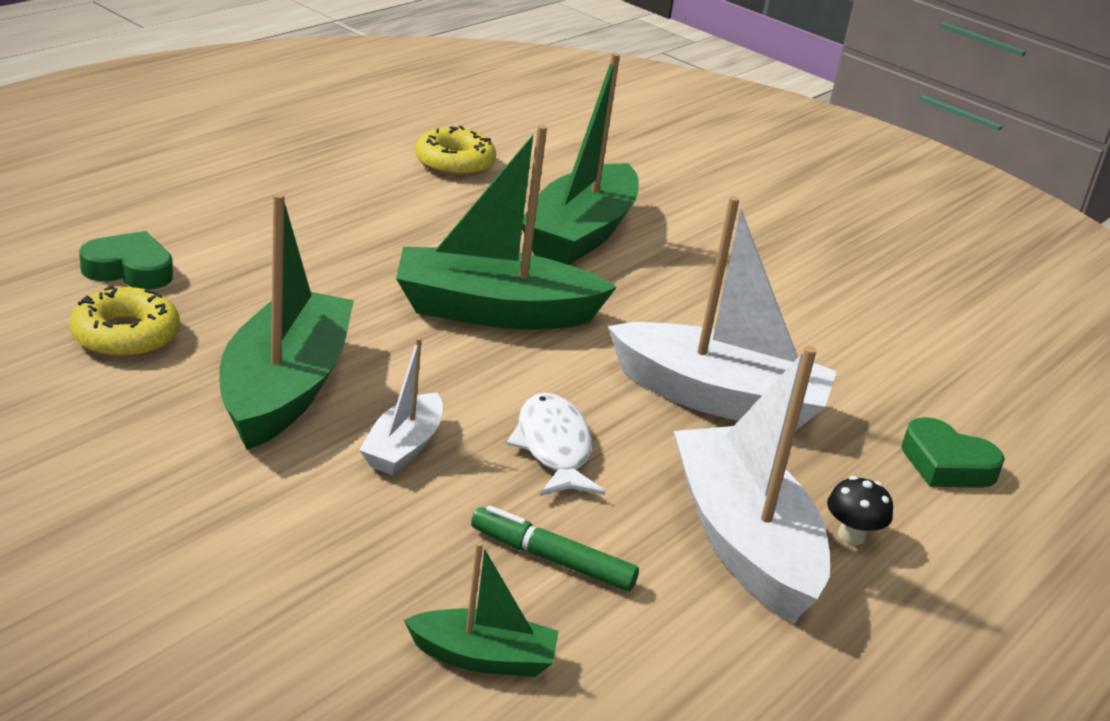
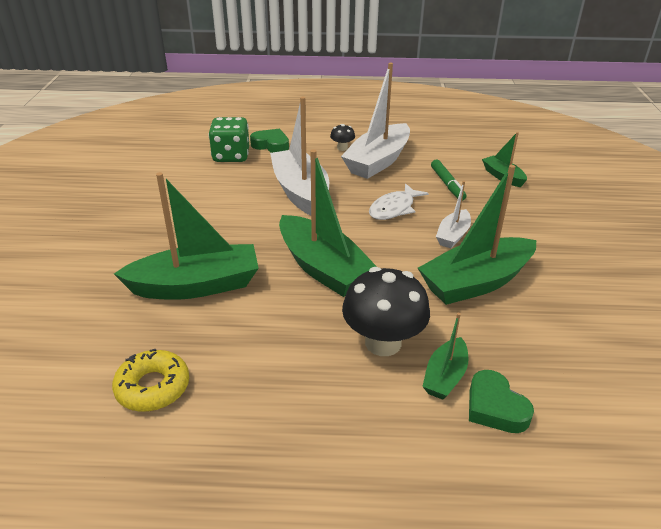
camera: 125 degrees left, 5 degrees up
(126, 336) = (534, 354): yellow donut -> none
(209, 272) = (445, 376): none -> green boat
(311, 272) = (383, 343): none -> black mushroom
(403, 447) = (453, 235): white boat -> white boat turned 135 degrees clockwise
(933, 404) = (231, 156): none -> green dice
(946, 464) = (271, 145): green heart -> green heart turned 60 degrees counterclockwise

